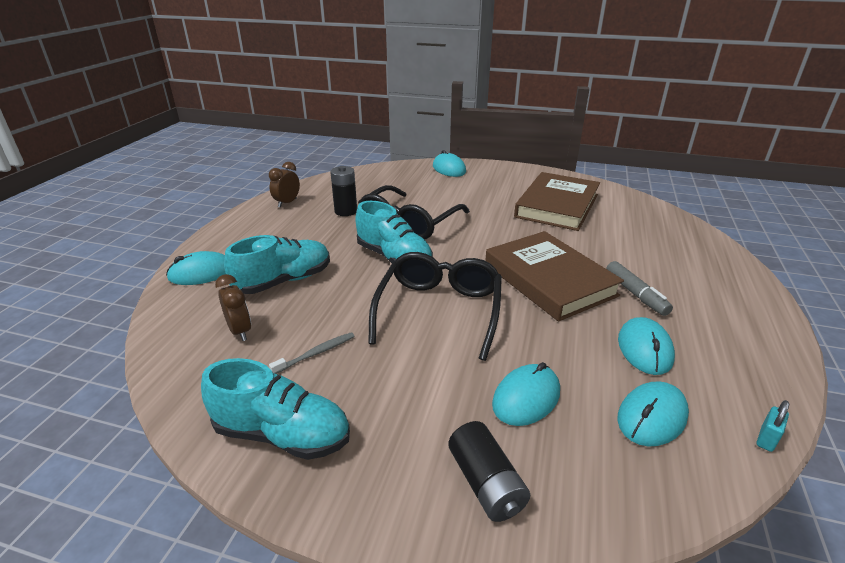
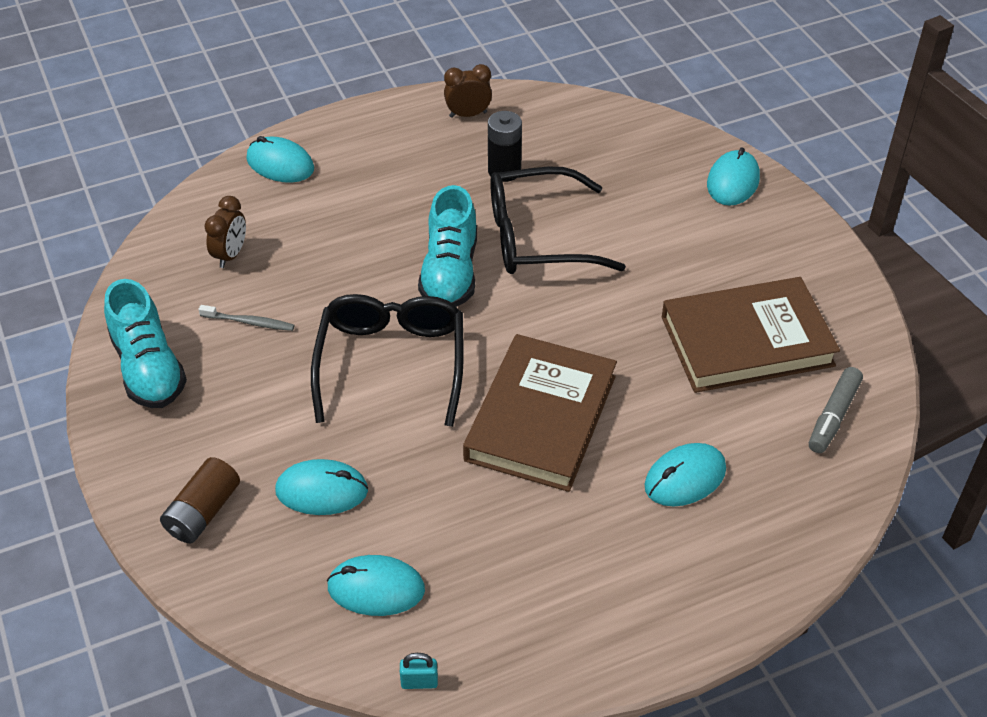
camera: 50 degrees right, 15 degrees up
(284, 281) = (325, 226): turquoise shoe -> none
(439, 310) = (391, 363): black glasses -> black glasses turned 60 degrees counterclockwise
(486, 483) = (203, 512): black battery -> brown battery
(635, 294) = (588, 504): grey marker -> grey marker (833, 416)
(644, 349) = (482, 548): turquoise mouse -> turquoise mouse (685, 478)

